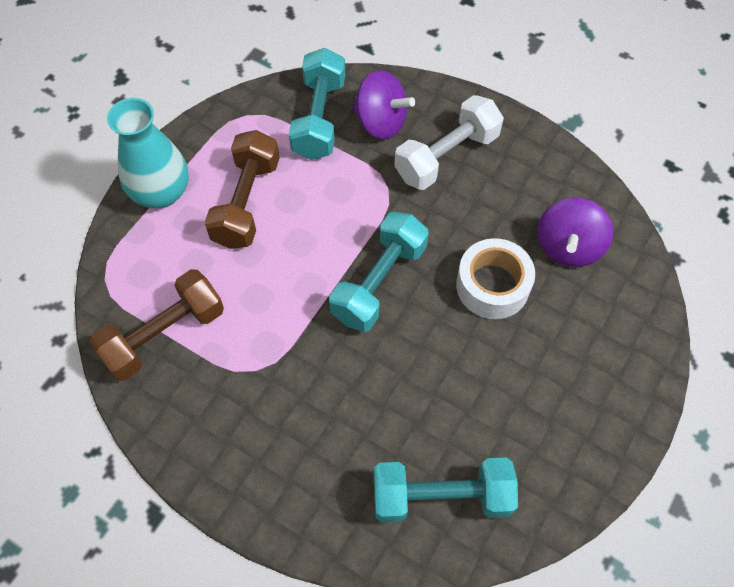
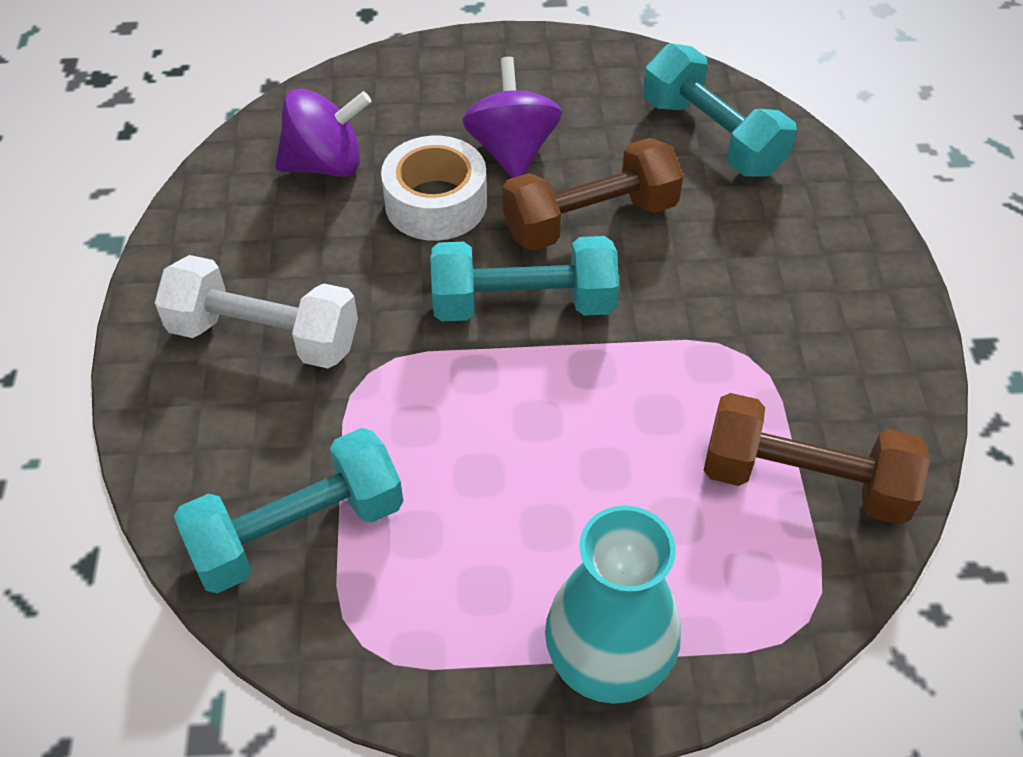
camera: 125 degrees left, 10 degrees down
(246, 202) = (528, 526): brown dumbbell -> brown dumbbell (590, 219)
(380, 122) = (252, 445): purple spinning top -> purple spinning top (512, 150)

